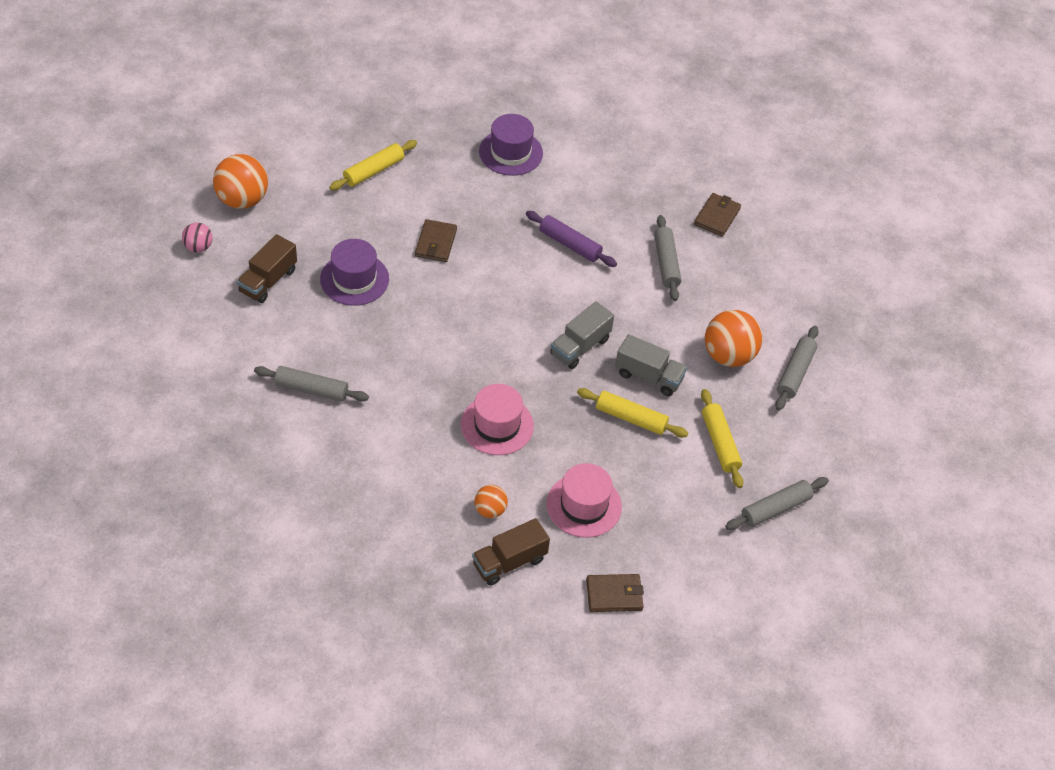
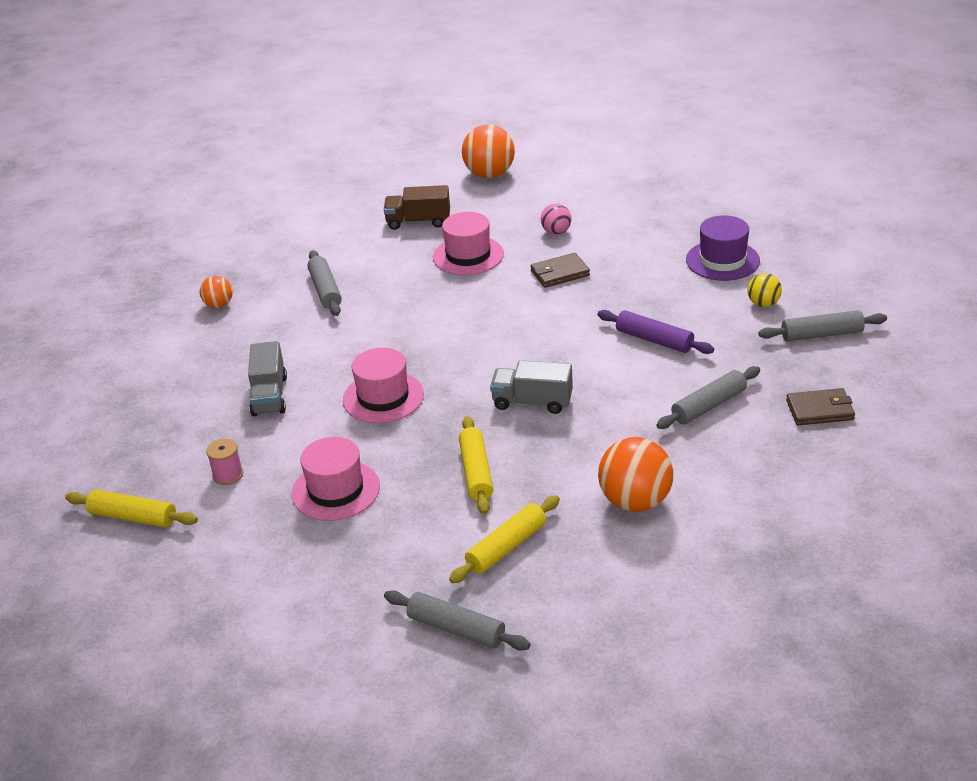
camera: 65 degrees right, 15 degrees down
(198, 247) = (417, 180): pink ball -> pink ball (556, 232)
(354, 279) = (468, 255): purple hat -> pink hat
(374, 171) = (601, 210): yellow rolling pin -> yellow rolling pin (133, 517)
(490, 510) = (279, 437): orange ball -> orange ball (219, 305)
(509, 562) = (228, 475): brown truck -> pink spool
(570, 244) = (654, 340): purple rolling pin -> purple rolling pin turned 60 degrees counterclockwise
(582, 167) = (763, 304): none -> yellow ball
(614, 595) = (240, 558): brown wallet -> none
(648, 376) = (543, 460): grey truck -> grey truck (269, 396)
(795, 373) = (669, 561): grey rolling pin -> grey rolling pin (821, 334)

